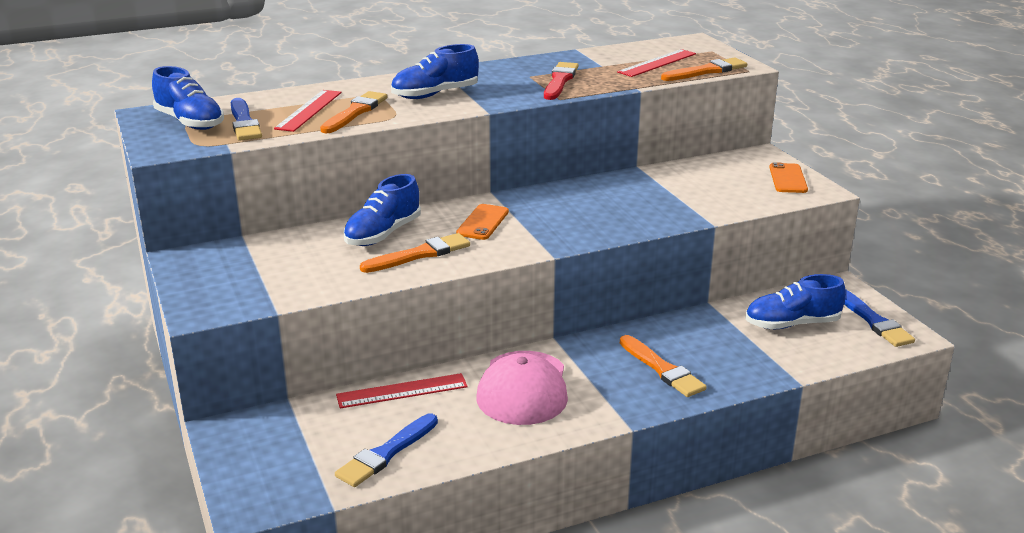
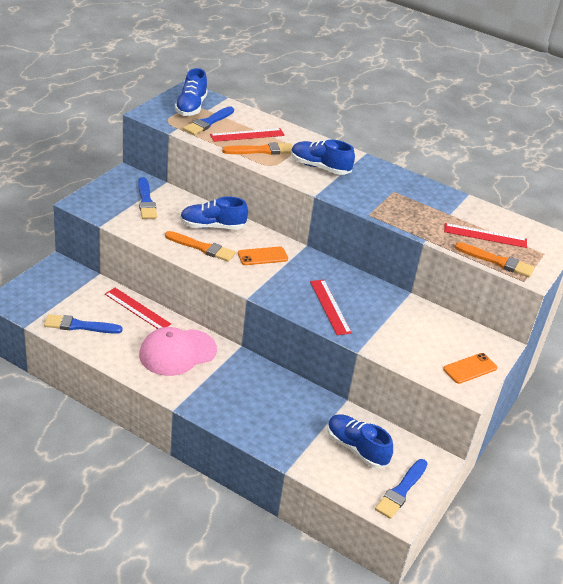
camera: 50 degrees right, 10 degrees up
(266, 261) = (146, 201): none -> blue brush
(560, 81) = (399, 205): red brush -> none
(620, 214) = (330, 306): none -> red ruler
(662, 369) = (246, 403): orange brush -> none

